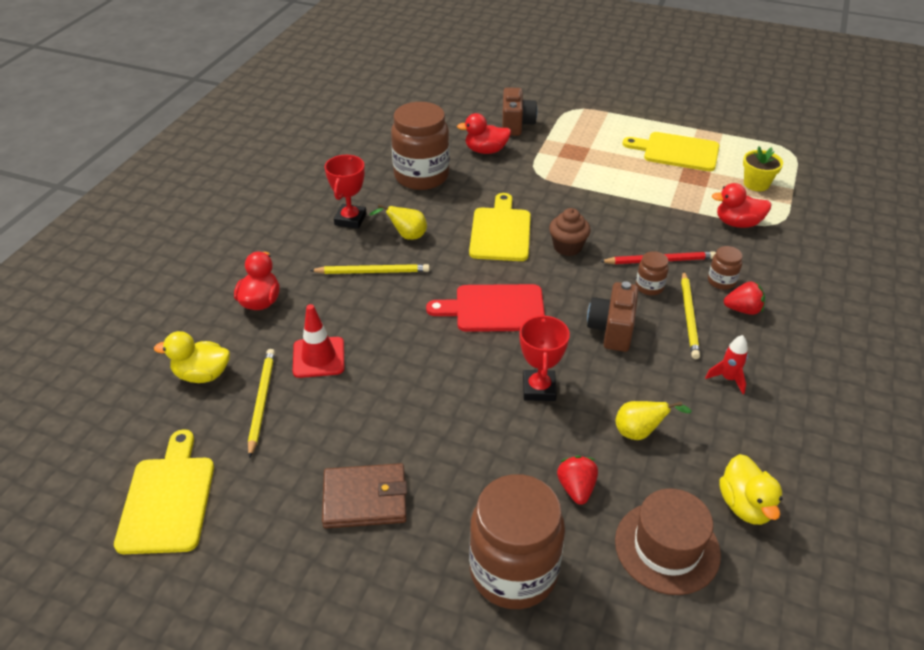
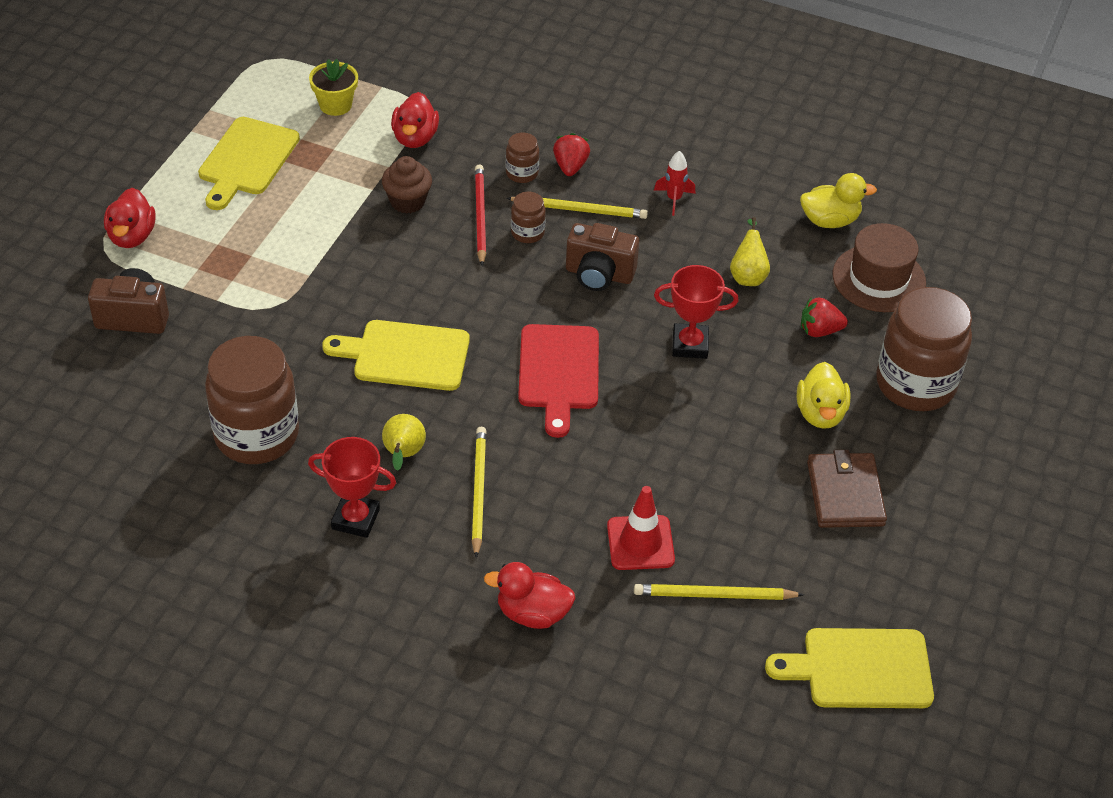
camera: 90 degrees left, 5 degrees up
(202, 375) = (670, 662): yellow duck -> yellow duck (820, 413)
(486, 151) = (201, 357): red duck -> red duck (132, 236)
(567, 247) = (445, 294): brown cupcake -> brown cupcake (407, 201)

